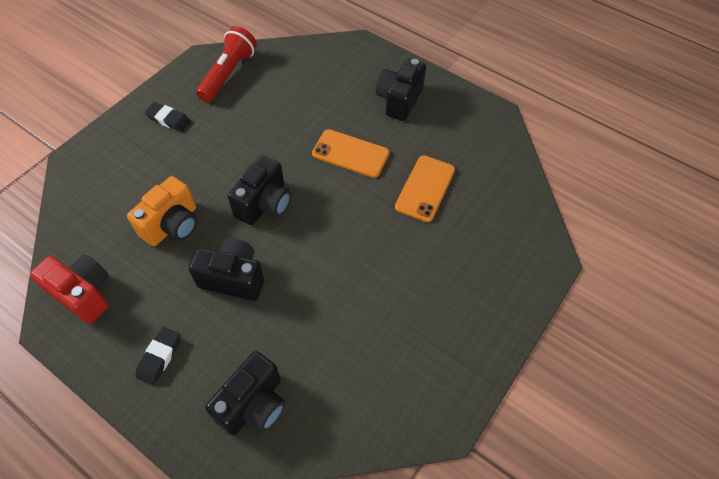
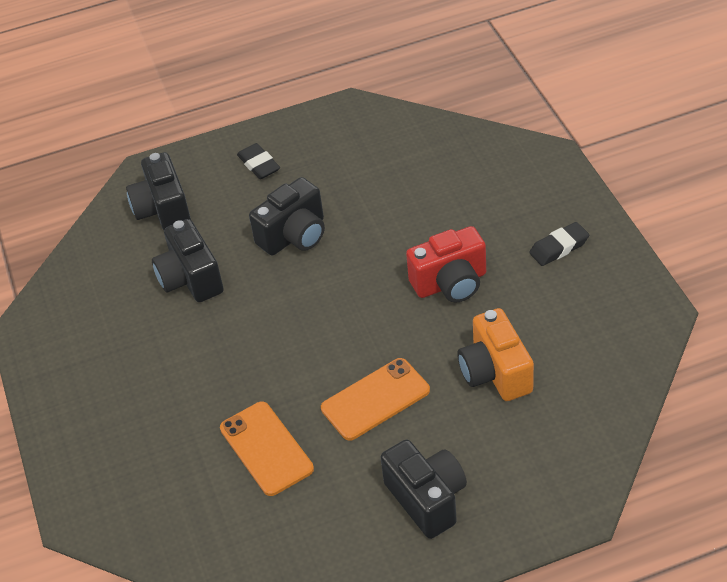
camera: 130 degrees right, 10 degrees down
(83, 294) = (365, 132): red camera -> red camera (450, 283)
(172, 225) = (396, 210): orange camera -> orange camera (495, 373)
(229, 74) = (607, 330): red flashlight -> none
(264, 204) = (365, 290): black camera -> black camera (190, 279)

